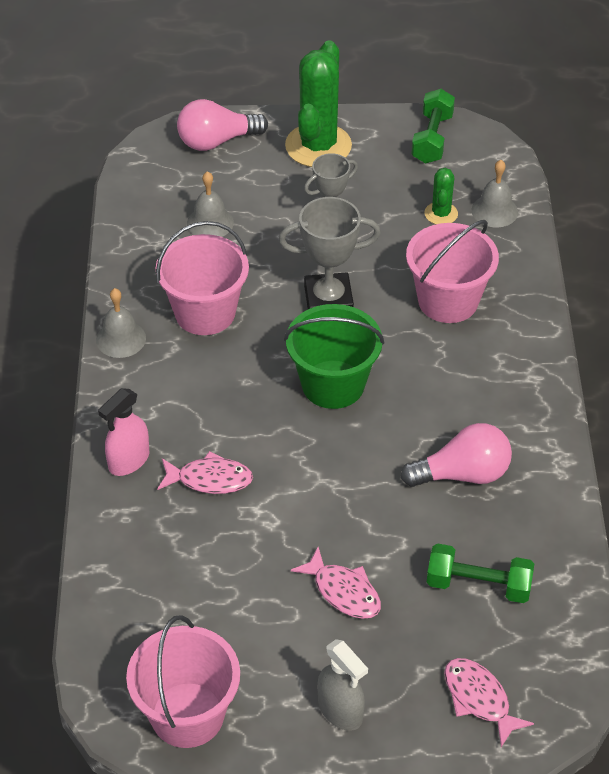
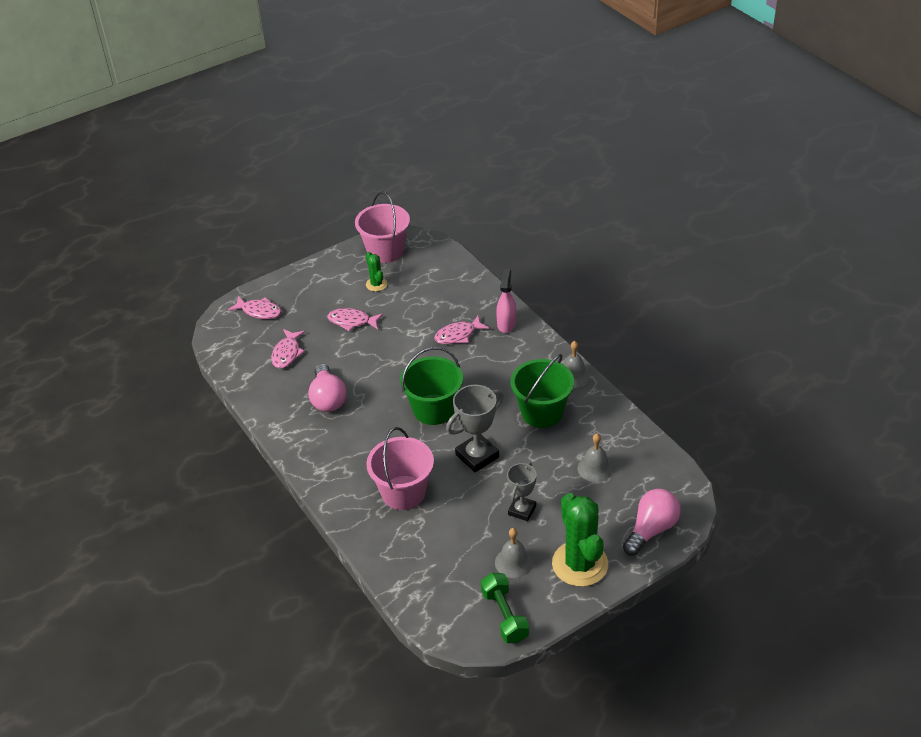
camera: 150 degrees right, 5 degrees down
(205, 313) = (542, 412): pink bucket -> green bucket
(340, 711) = (320, 281): grey spray bottle -> none
(441, 214) = (452, 554): green cactus -> green cactus (376, 284)
(462, 474) = (328, 398): pink light bulb -> pink light bulb turned 60 degrees counterclockwise
(478, 585) = (287, 353): green dumbbell -> pink fish
(494, 211) = (417, 576): grey bell -> grey bell (513, 562)

